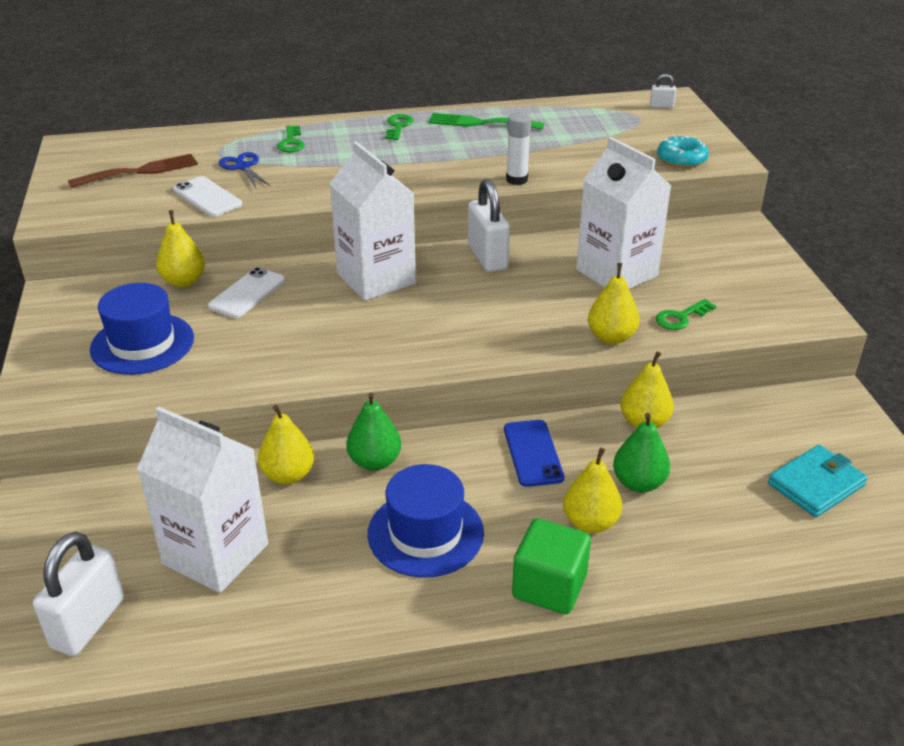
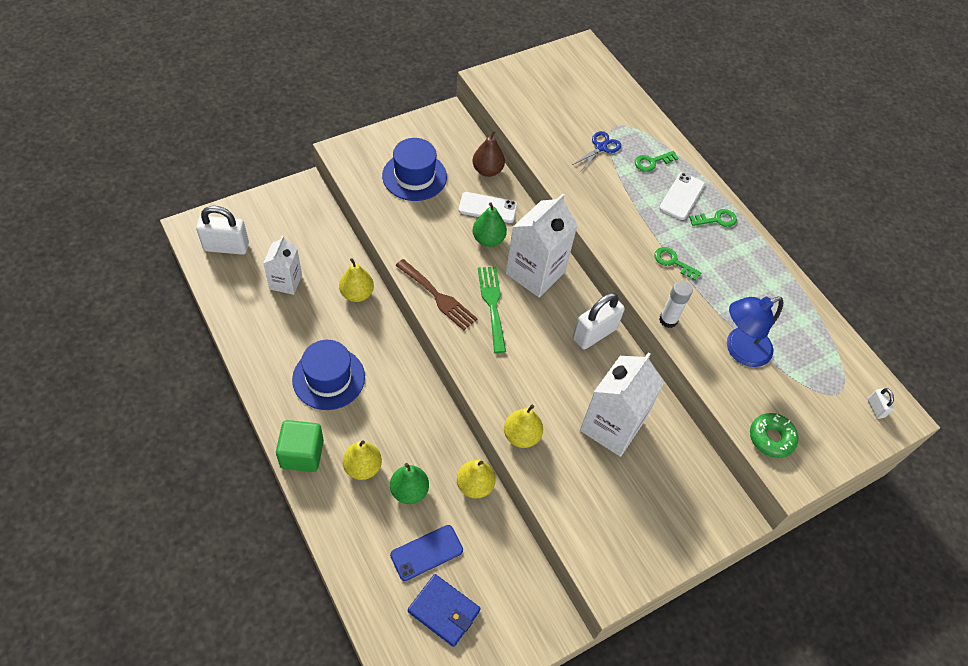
camera: 65 degrees right, 20 degrees up
(140, 171) = (566, 96): brown fork -> brown fork (438, 297)
(184, 281) = (487, 170): yellow pear -> brown pear
(207, 197) = (549, 143): white phone -> white phone (681, 196)
(215, 554) = (285, 282): white carton -> white carton, size x0.60
(374, 462) = (382, 334): green pear -> green pear (488, 239)
(480, 123) = (755, 273): green fork -> green fork (492, 304)
(533, 453) = (419, 421): blue phone -> blue phone (426, 552)
(572, 151) = (740, 350): none -> blue lamp
(681, 159) = (771, 438): turquoise donut -> green donut
(681, 317) = (567, 481): green key -> green key (673, 262)
(816, 484) = (444, 611): turquoise wallet -> blue wallet

